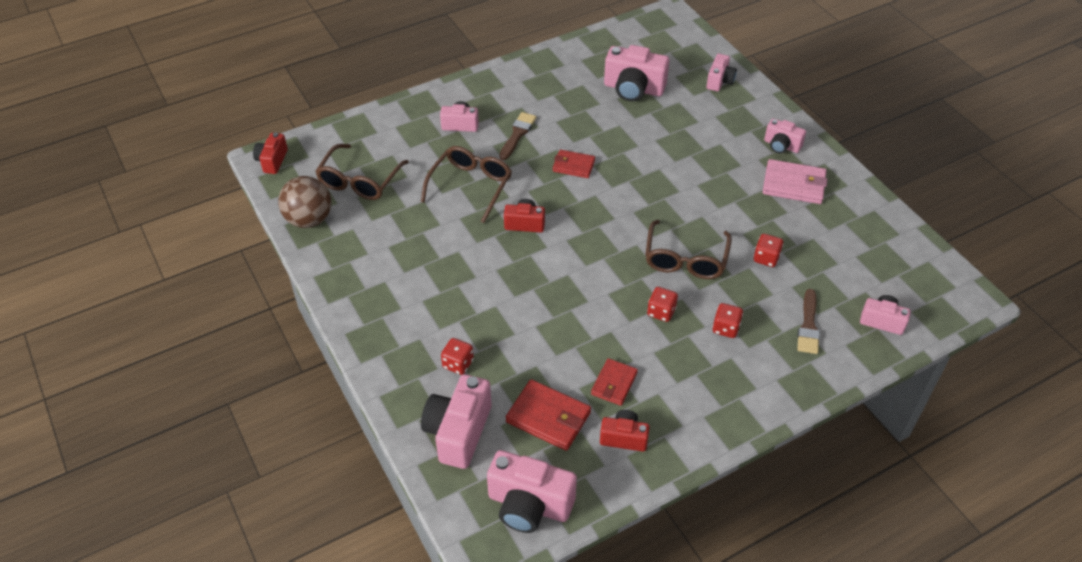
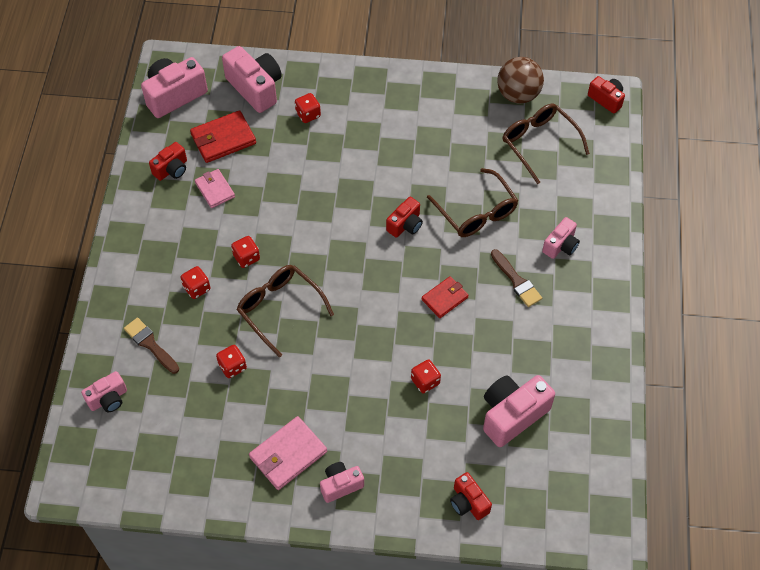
camera: 125 degrees right, 10 degrees up
(614, 383) = (215, 190): red wallet -> pink wallet
(655, 142) = (425, 381): none -> red dice
(719, 81) = (468, 502): pink camera -> red camera

